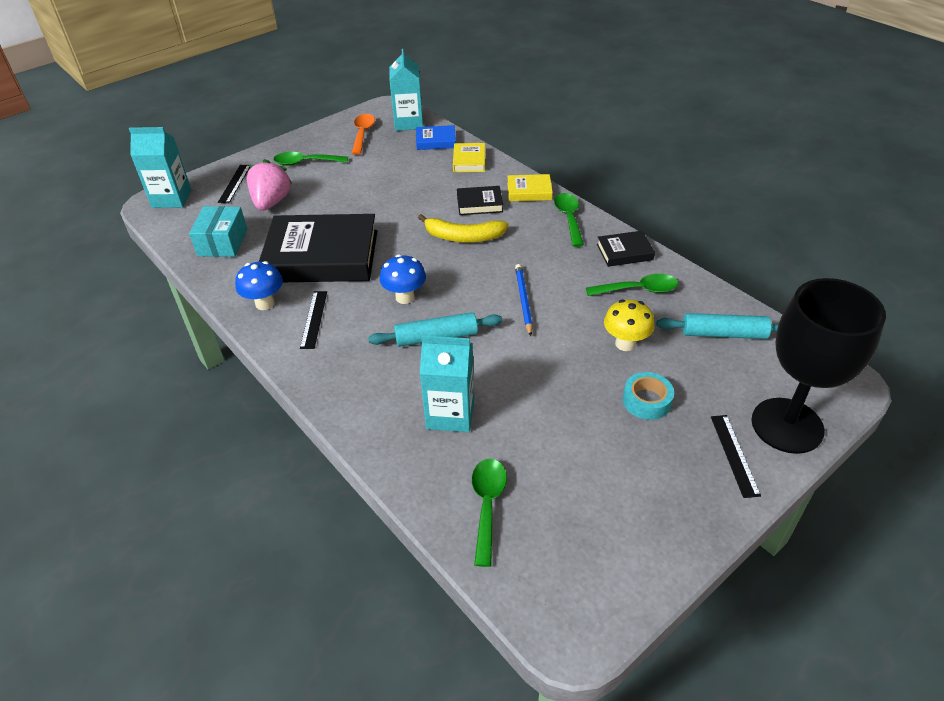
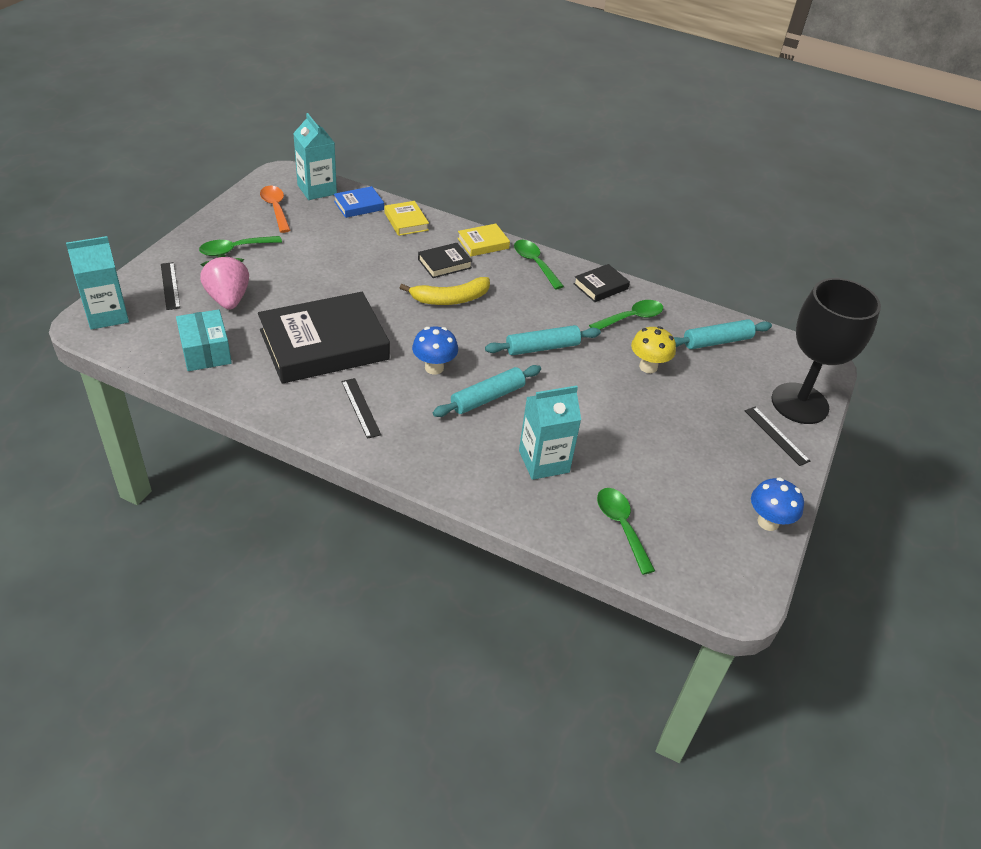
camera: 30 degrees left, 0 degrees up
(265, 303) = (299, 403): blue mushroom -> blue mushroom (768, 522)
(523, 300) = (542, 347): blue pencil -> turquoise rolling pin
(646, 401) = (691, 410): turquoise tape -> none

